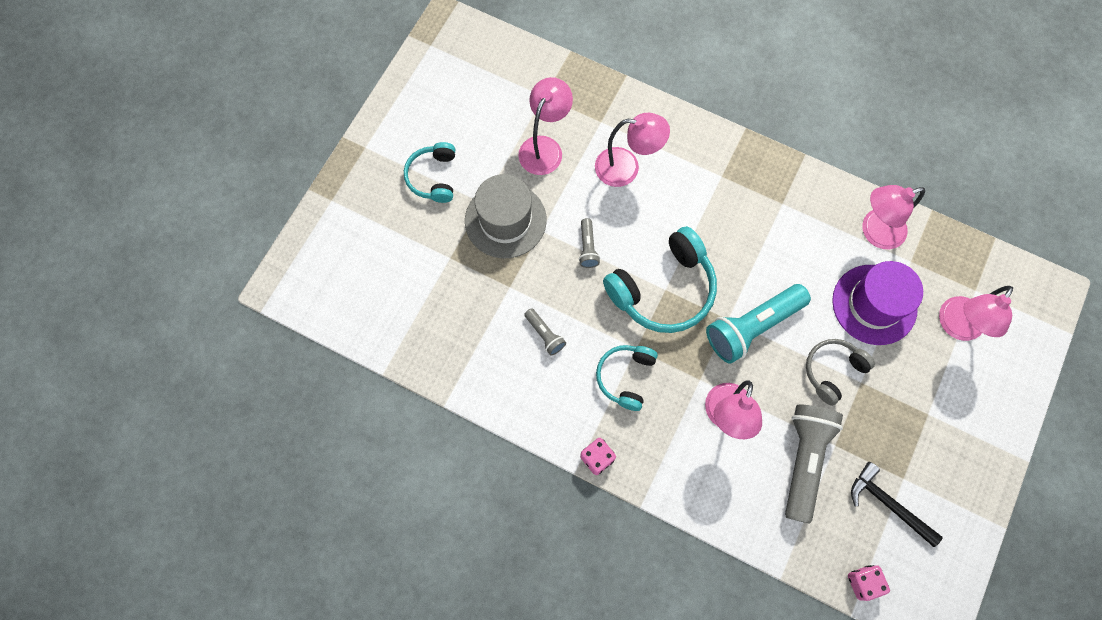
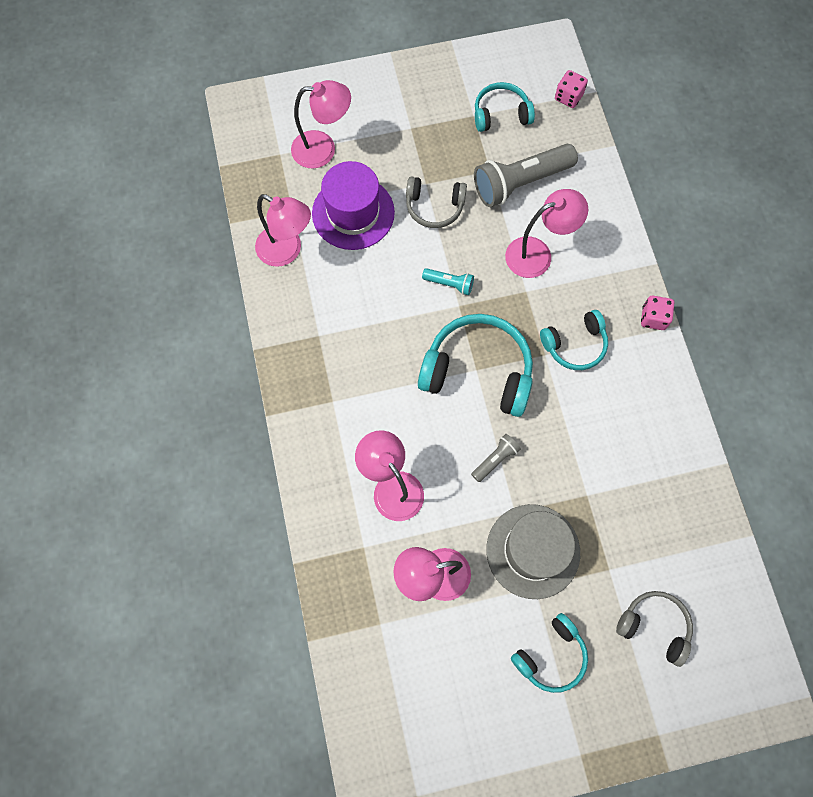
camera: 130 degrees left, 0 degrees up
(391, 254) = (654, 626): none -> grey headphones
(545, 334) = (599, 432): grey flashlight -> none
(752, 327) = (449, 284): turquoise flashlight -> turquoise flashlight, size x0.47
(888, 504) = (501, 114): black hammer -> turquoise headphones

